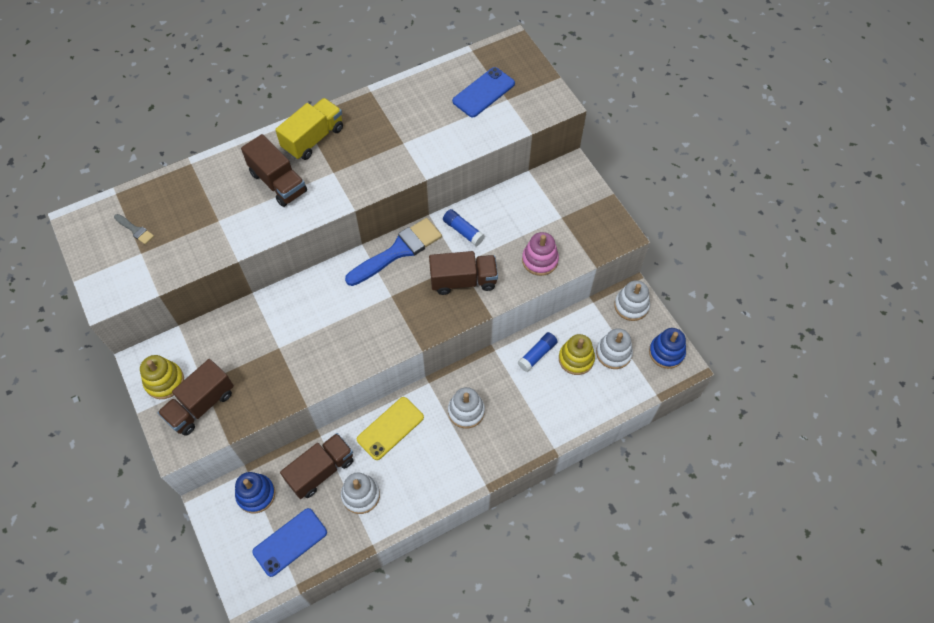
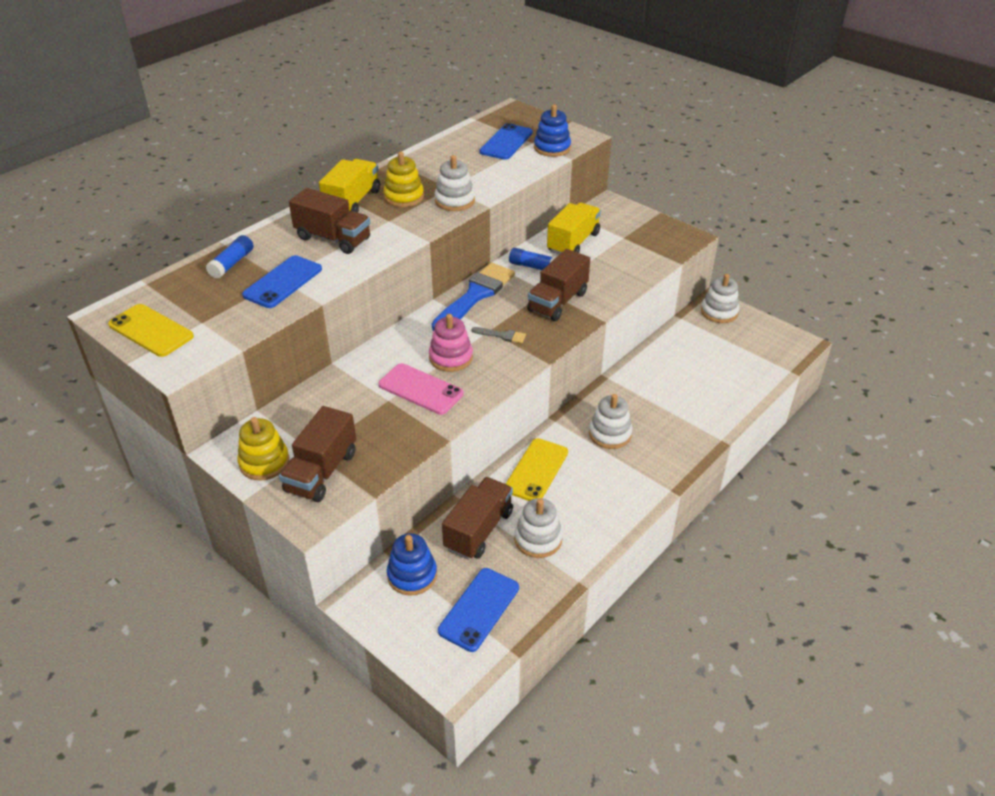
camera: 20 degrees left, 20 degrees down
(101, 251) = (151, 330): none -> yellow phone
(135, 230) = (185, 306): grey brush -> grey brush (501, 335)
(218, 225) = (283, 282): none -> blue phone
(308, 345) = (420, 389): none -> pink phone
(463, 280) = (557, 302): brown truck -> brown truck turned 150 degrees clockwise
(513, 211) = (573, 243): none -> yellow truck
(537, 354) = (653, 370): blue glue stick -> blue glue stick (232, 264)
(540, 260) = (624, 270): pink stacking toy -> pink stacking toy (451, 358)
(576, 359) = (694, 364): yellow stacking toy -> yellow stacking toy (404, 197)
(613, 353) = (727, 350): white stacking toy -> white stacking toy (454, 201)
(666, 352) = (777, 337): blue stacking toy -> blue stacking toy (552, 148)

